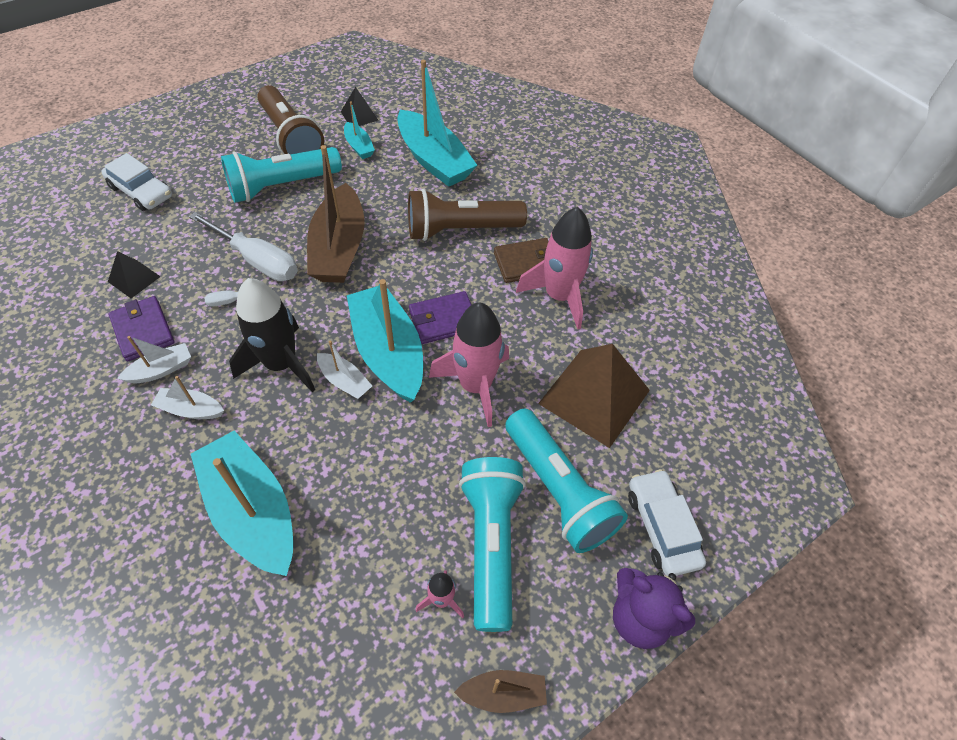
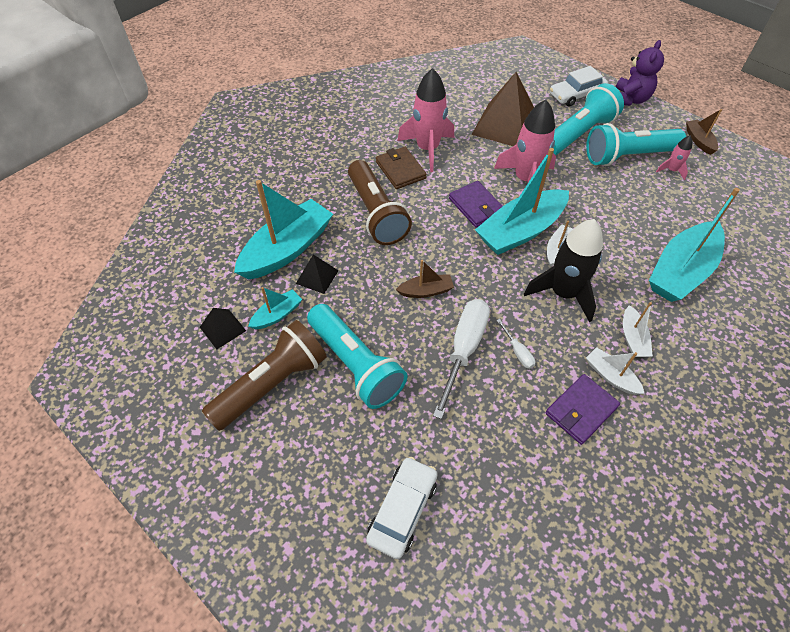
camera: 100 degrees left, 0 degrees up
(134, 279) = (528, 449): black pyramid -> black pyramid (317, 277)
(339, 248) = (426, 291): brown boat -> brown boat, size x0.48

